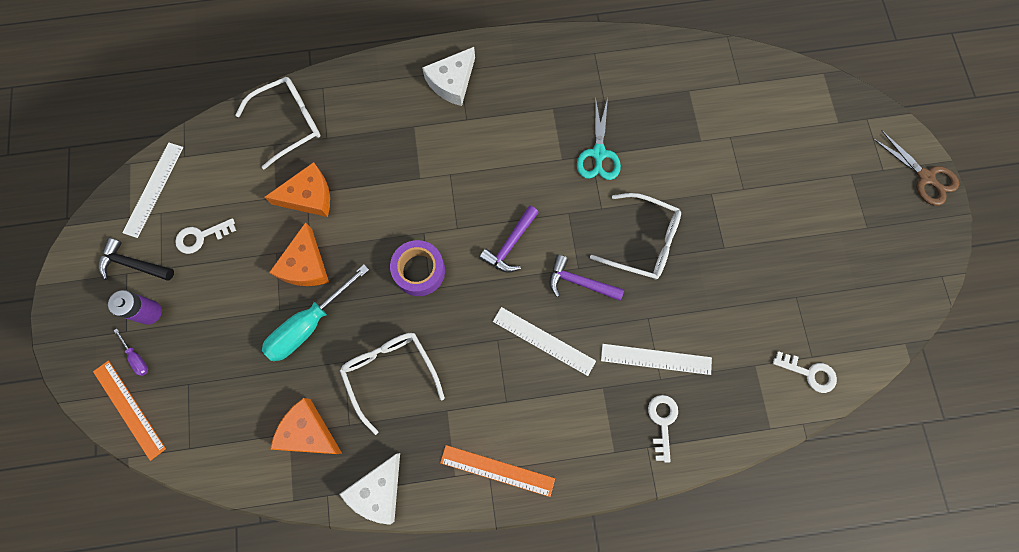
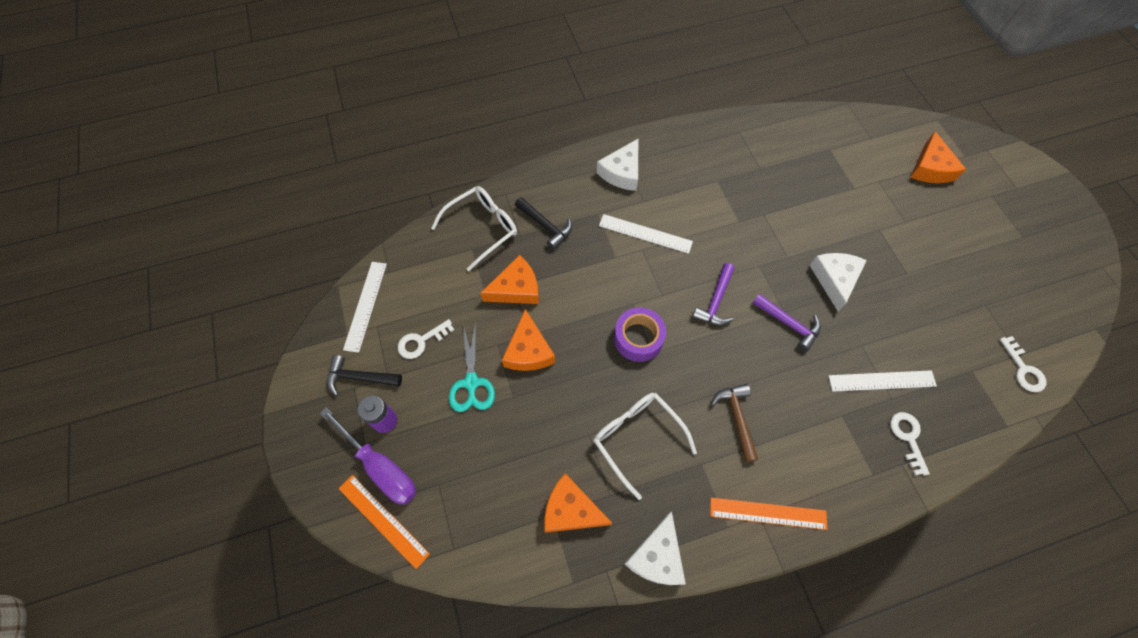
camera: 10 degrees left, 10 degrees down
(136, 358) = (381, 467): purple screwdriver -> purple screwdriver, size x2.28
(309, 325) = (546, 405): turquoise screwdriver -> none
(355, 131) = (545, 226): none -> black hammer
(495, 371) = (736, 418): none -> brown hammer
(544, 341) = (773, 382): white ruler -> white ruler (645, 233)
(579, 282) = (789, 324): purple hammer -> purple hammer turned 150 degrees counterclockwise
(598, 153) = (770, 211): turquoise scissors -> turquoise scissors (471, 382)
(643, 242) = (834, 279): white glasses -> white cheese
(793, 131) = (930, 168): none -> orange cheese
(809, 373) = (1023, 369): white key -> white key turned 60 degrees clockwise
(925, 177) = (1054, 188): brown scissors -> none

